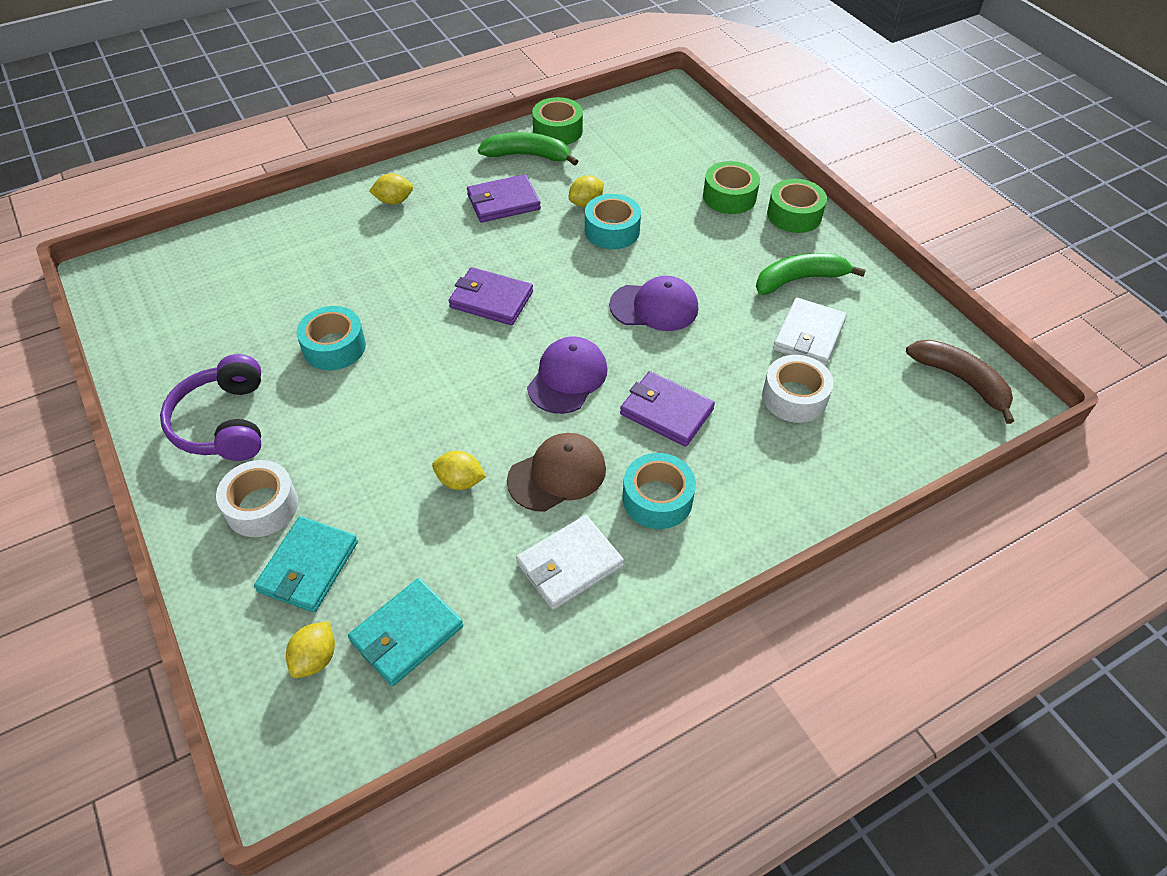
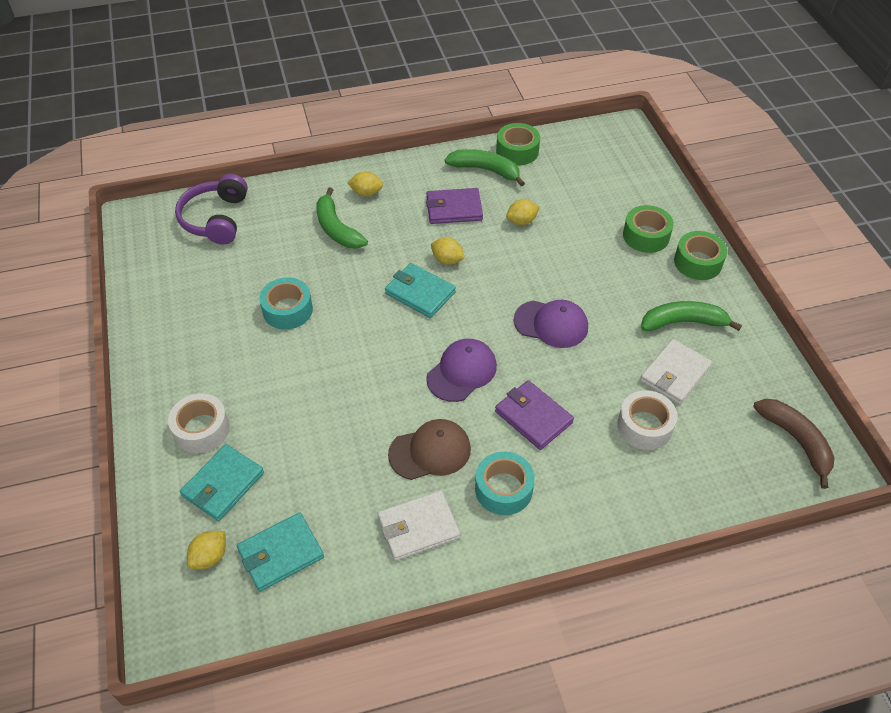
camera: 15 degrees right, 0 degrees up
(223, 423) = (190, 356): purple headphones -> purple headphones (215, 219)
(369, 245) = (337, 228): none -> green banana
(460, 481) = (353, 441): yellow lemon -> yellow lemon (447, 260)
(491, 300) = (420, 293): purple wallet -> turquoise wallet
(612, 230) = (536, 249): turquoise tape -> none

